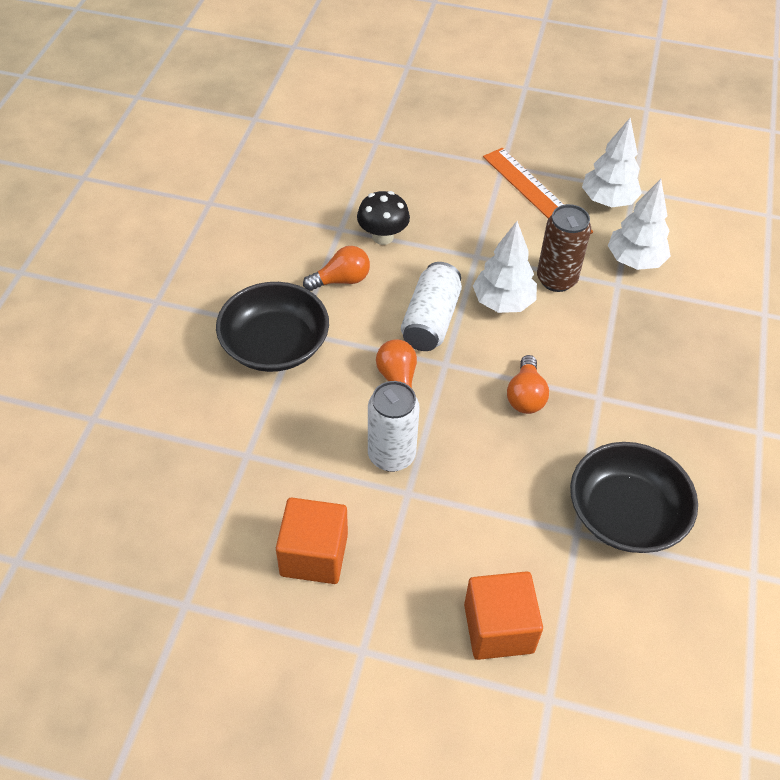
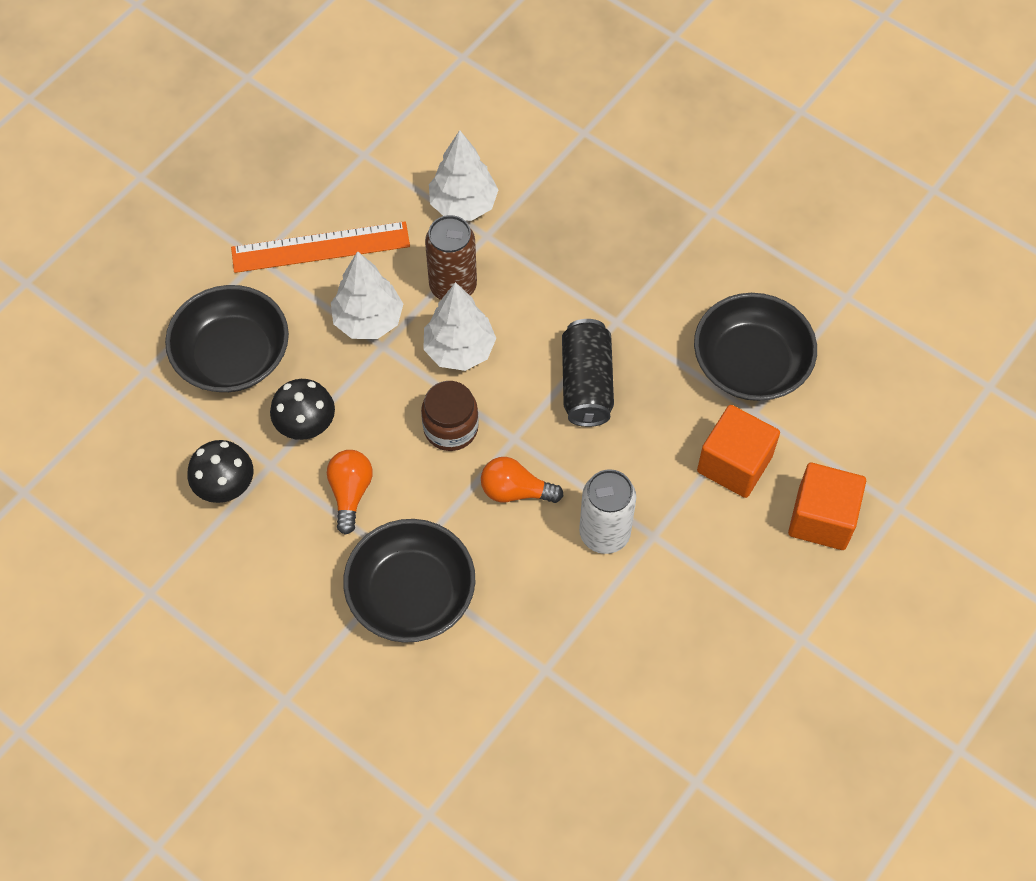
camera: 65 degrees left, 10 degrees up
(309, 212) = (226, 487): none -> black mushroom
(314, 554) = (687, 646): orange cube -> orange cube (734, 464)
(416, 179) = (232, 355): none -> black bowl
(430, 320) = (450, 428): white can -> brown jar
(525, 396) = (586, 384): orange light bulb -> black can
(607, 201) = (367, 186): white tree -> white tree (368, 320)

